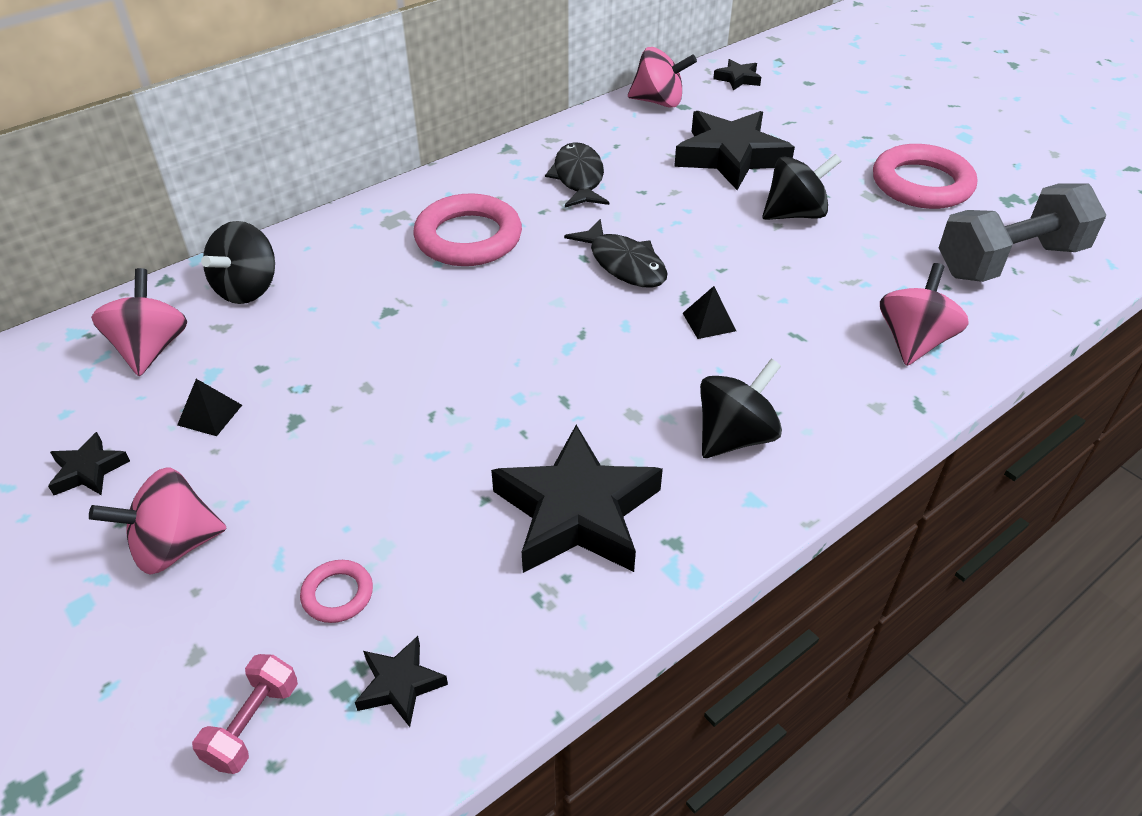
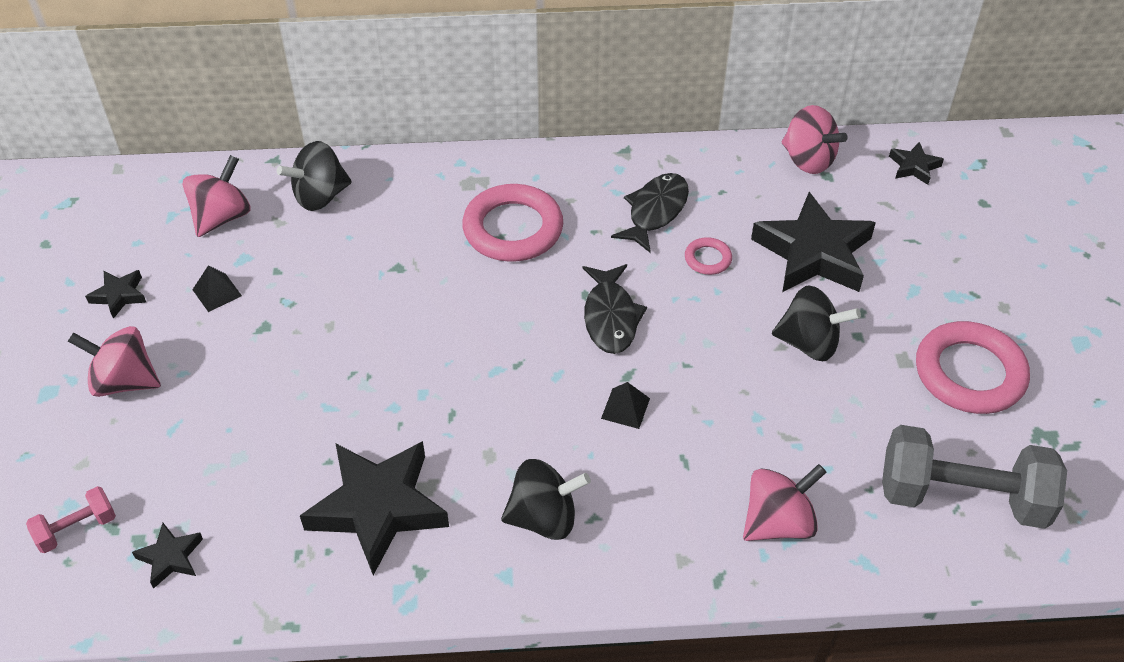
camera: 35 degrees right, 5 degrees up
(337, 594) = (186, 474): pink ring -> pink ring (708, 259)

